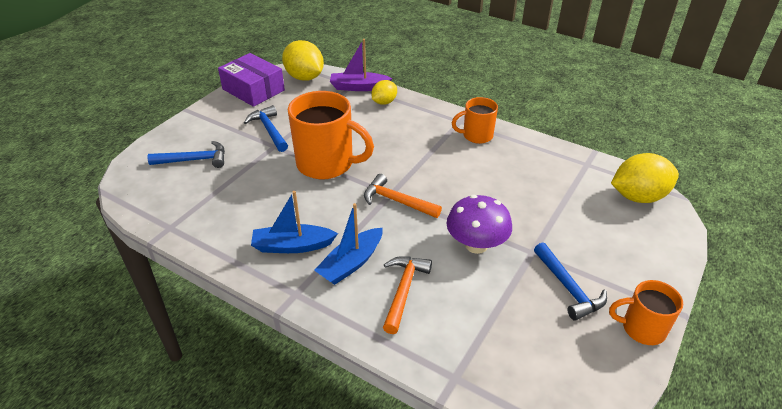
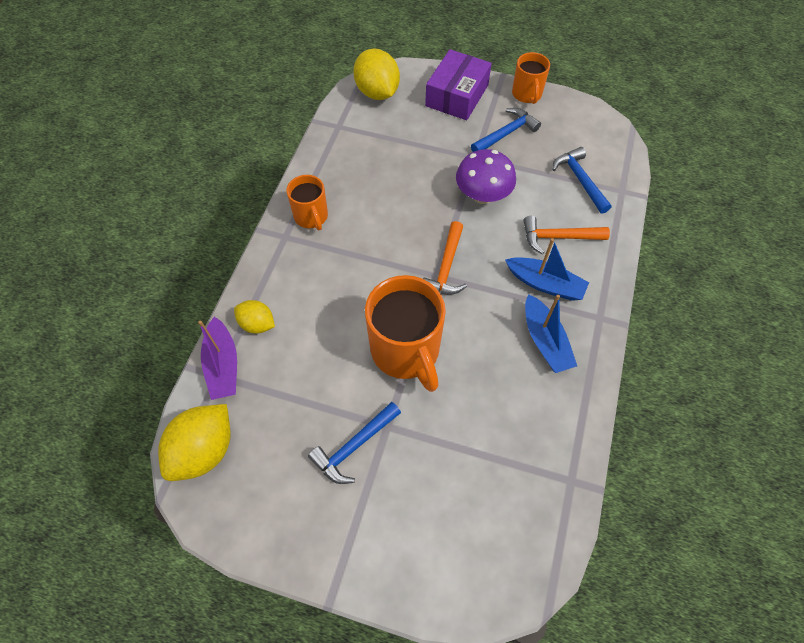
camera: 105 degrees left, 20 degrees up
(194, 160) = (446, 517): blue hammer -> blue hammer (580, 180)
(253, 90) = (252, 516): purple box -> purple box (457, 95)
(327, 164) = (406, 351): orange mug -> orange mug turned 150 degrees clockwise

